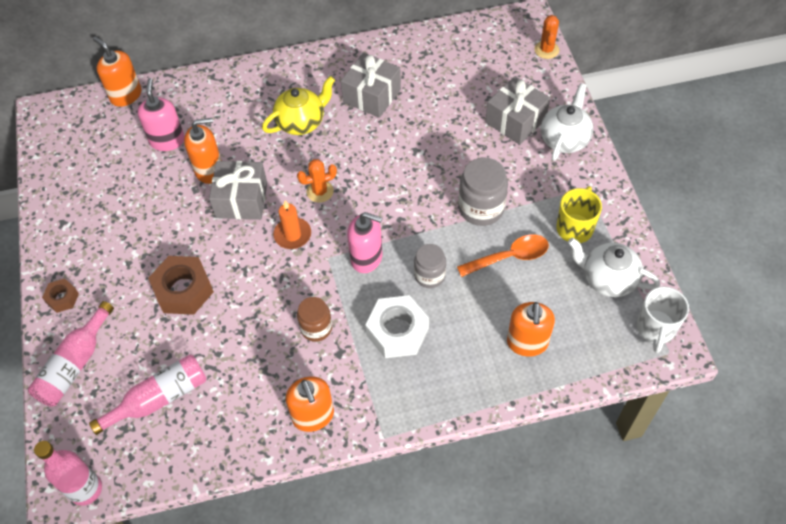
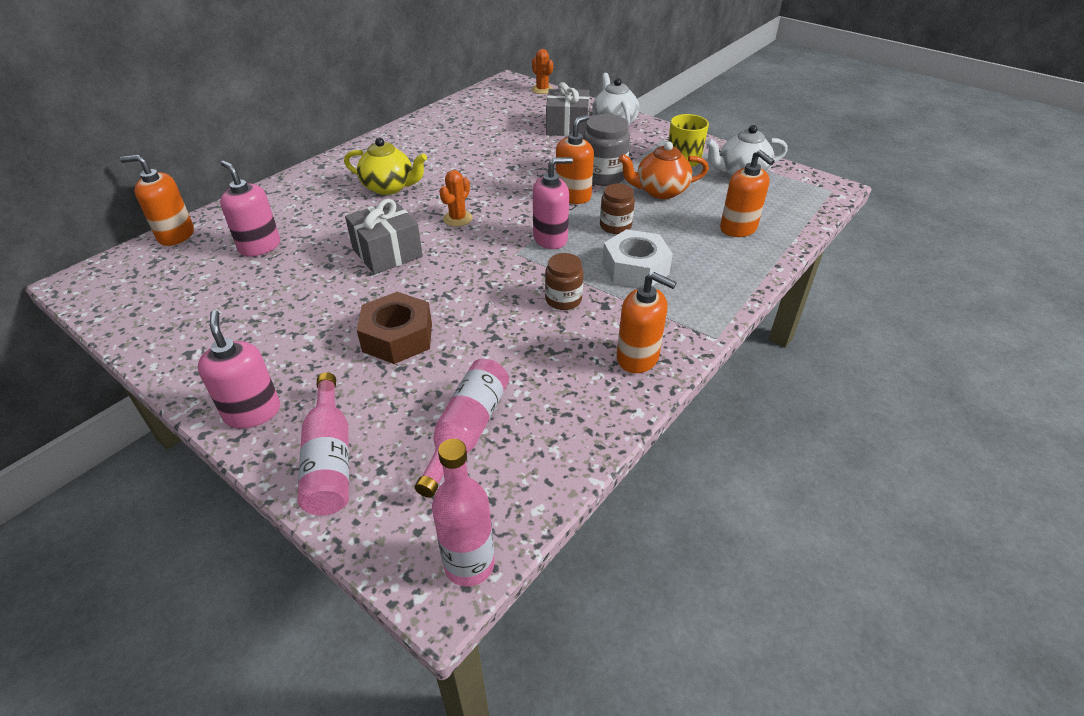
camera: 40 degrees left, 15 degrees down
(62, 298) = (252, 412): brown nut -> pink soap dispenser
(209, 170) = (330, 247): orange soap dispenser -> orange soap dispenser (573, 196)
(292, 235) = (465, 253): orange candle -> none
(301, 122) = (389, 187): yellow teapot -> yellow teapot turned 90 degrees clockwise
(372, 95) = (435, 152): grey gift -> none
(429, 275) = (615, 226): grey jar -> brown jar
(509, 257) = (660, 191): orange spoon -> orange teapot
(655, 329) = (806, 183): white mug -> none

